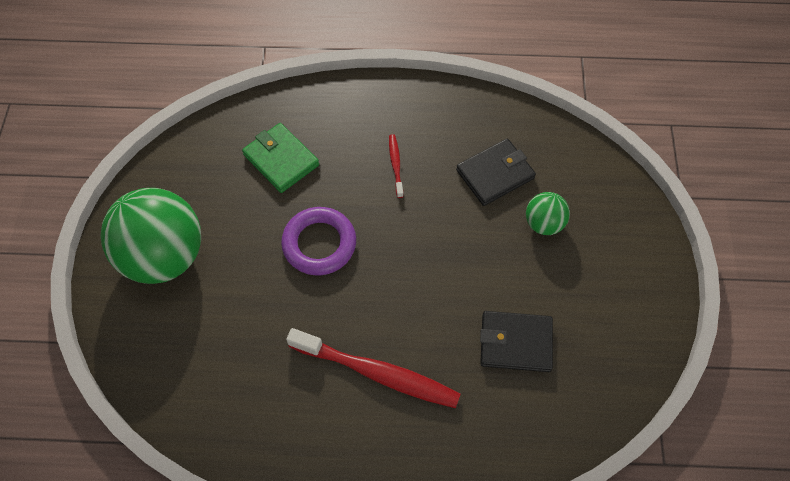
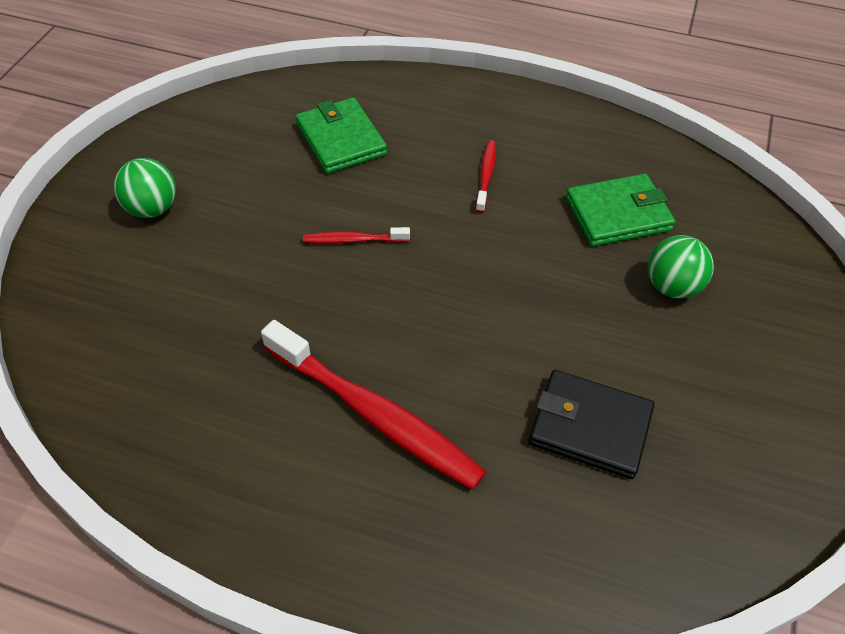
camera: 15 degrees right, 10 degrees down
(164, 256) = (152, 208): green ball -> green ball, size x0.47
(319, 244) = (353, 240): purple ring -> red toothbrush
(495, 174) = (618, 214): black wallet -> green wallet

